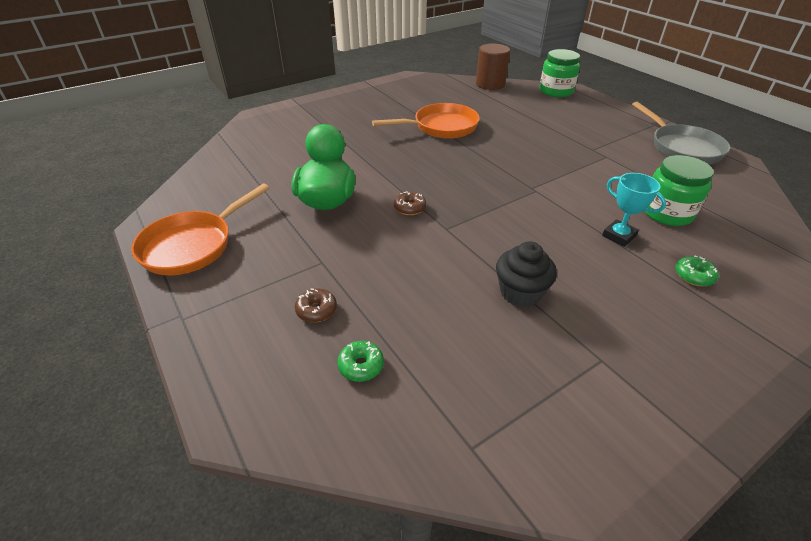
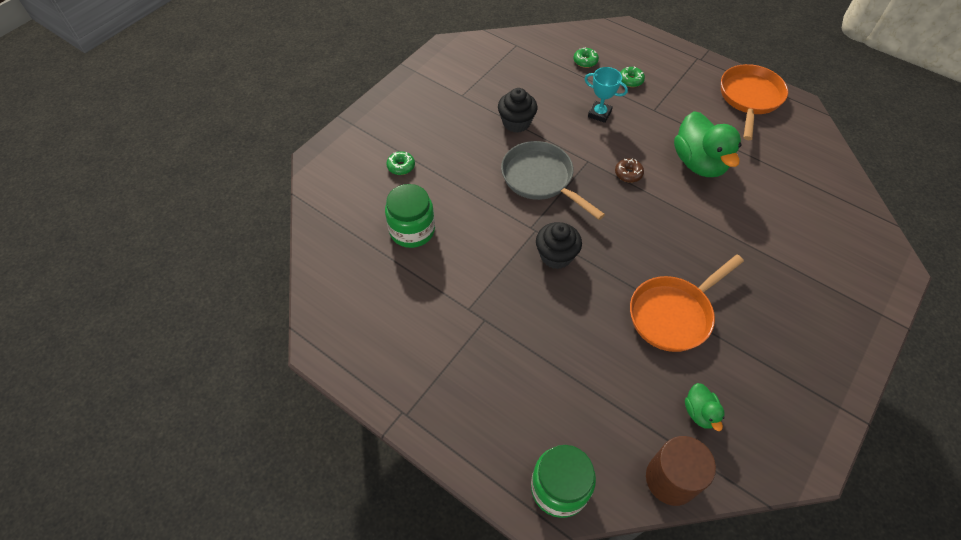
camera: 160 degrees right, 15 degrees up
(316, 310) = (630, 80): brown donut -> green donut
(456, 96) = (700, 412): none -> green duck
(518, 169) = (556, 256): none -> black cupcake
(619, 236) = (454, 190): turquoise trophy -> turquoise trophy (599, 114)
(682, 147) = (380, 358): grey pan -> grey pan (541, 179)

